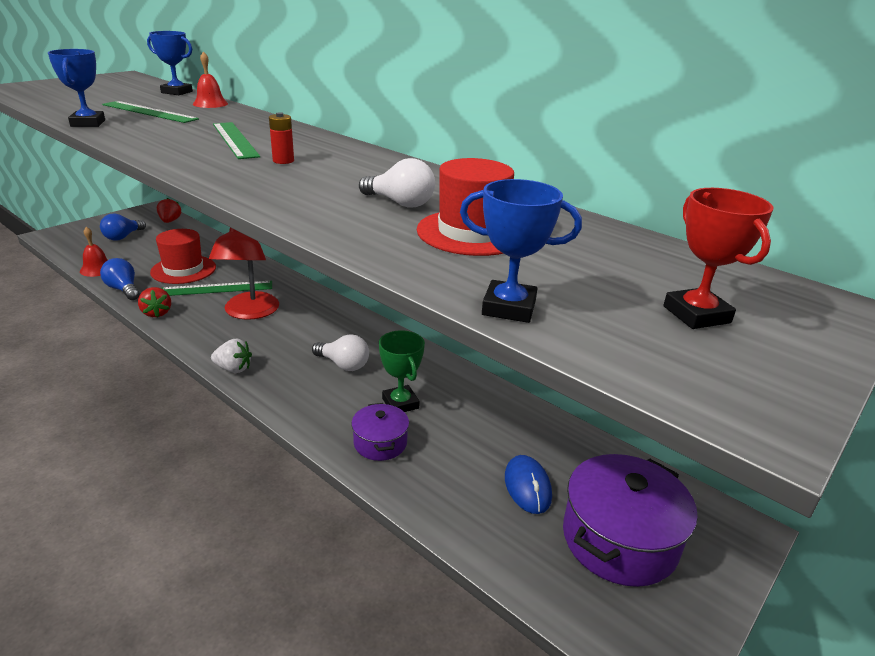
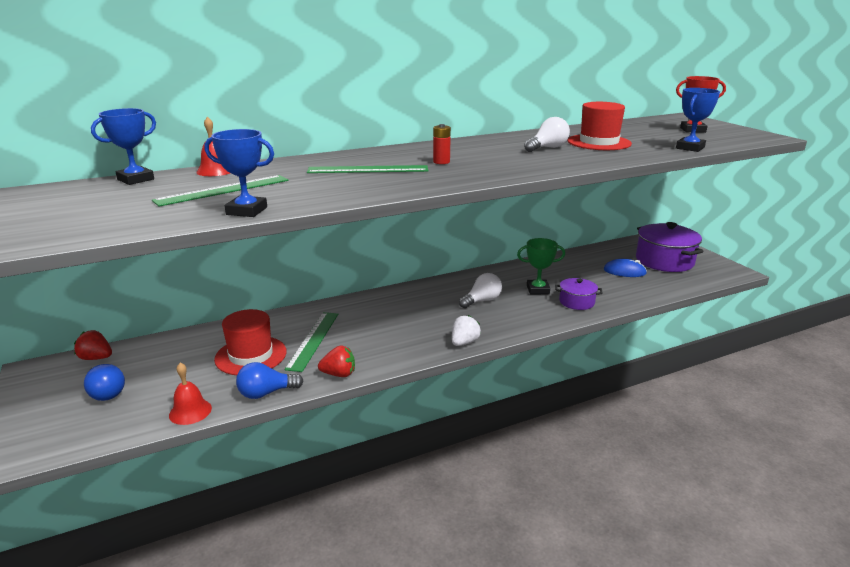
camera: 65 degrees left, 5 degrees down
(249, 312) = (375, 328): red lamp -> none

